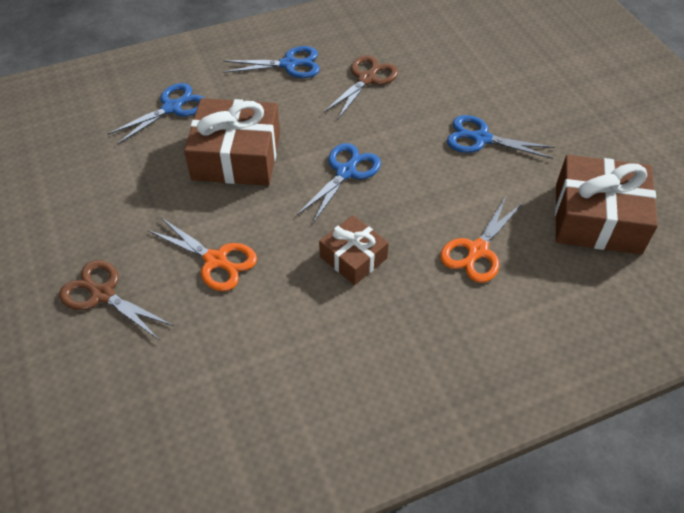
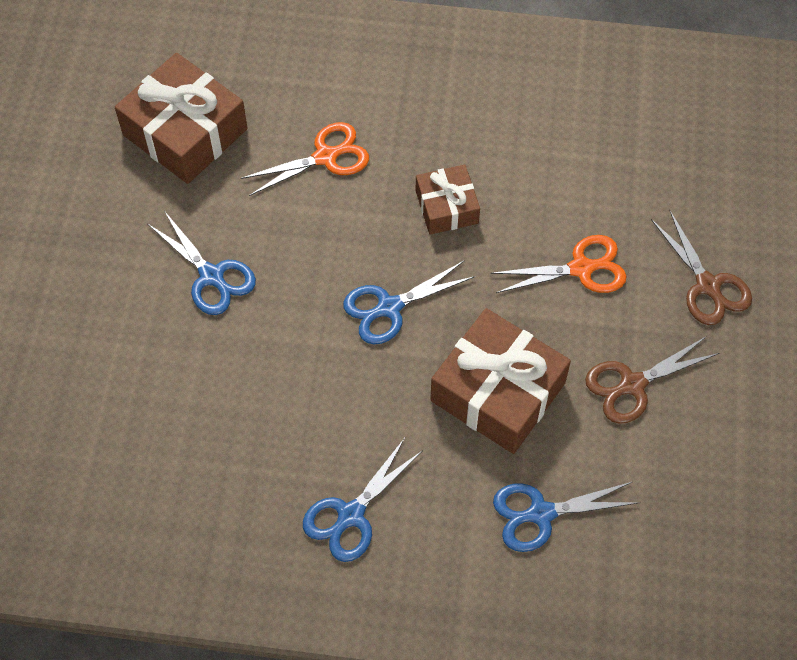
camera: 150 degrees left, 10 degrees up
(216, 260) = (581, 268): orange scissors -> orange scissors turned 105 degrees clockwise
(289, 64) = (350, 515): blue scissors -> blue scissors turned 75 degrees counterclockwise
(367, 79) = (270, 435): brown scissors -> brown scissors (632, 385)

